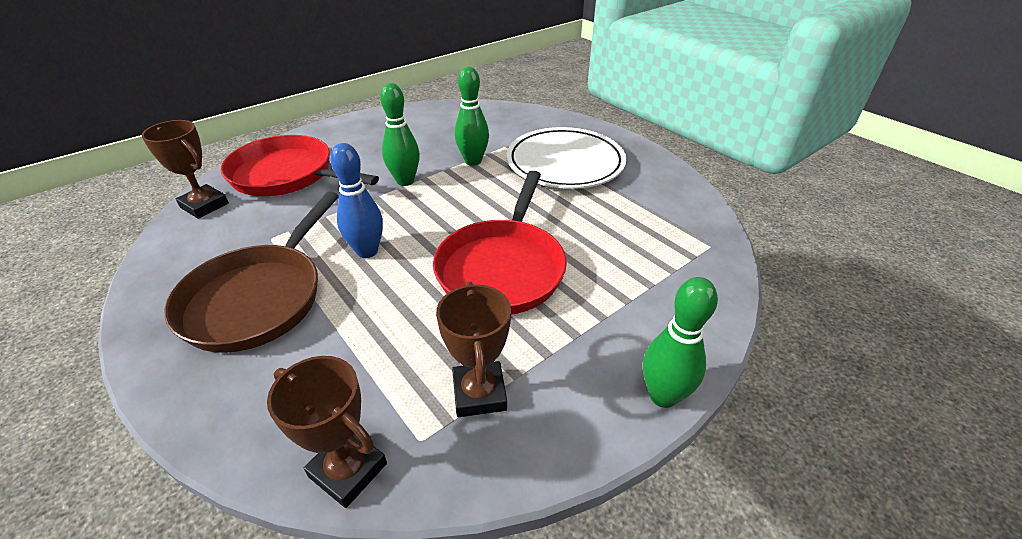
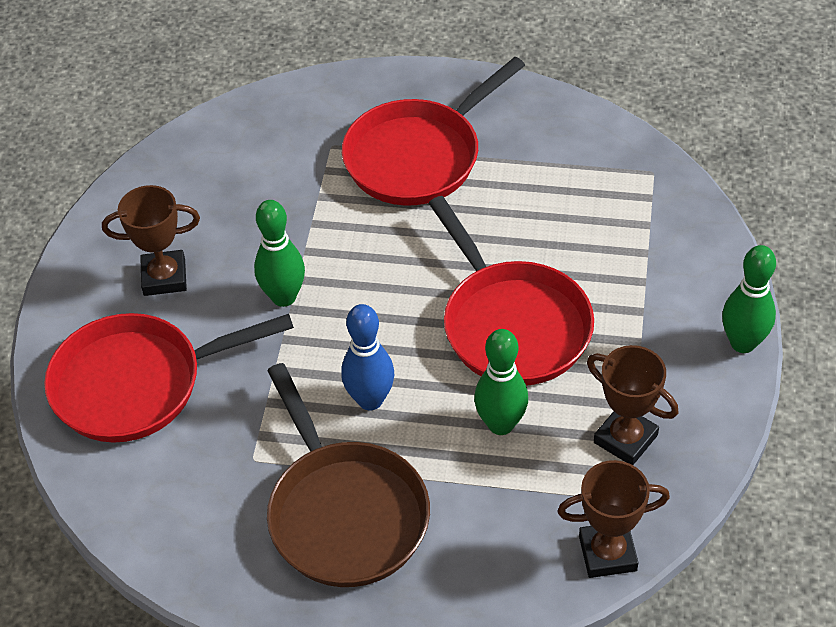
camera: 40 degrees left, 10 degrees up
(204, 205) = (112, 484): brown trophy -> brown trophy (164, 277)
(473, 161) = (318, 219): green bowling pin -> green bowling pin (501, 424)
(565, 163) = (419, 156): white plate -> red pan

